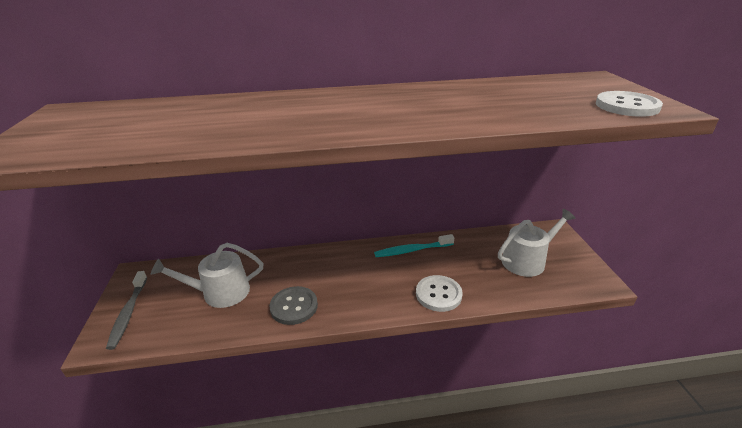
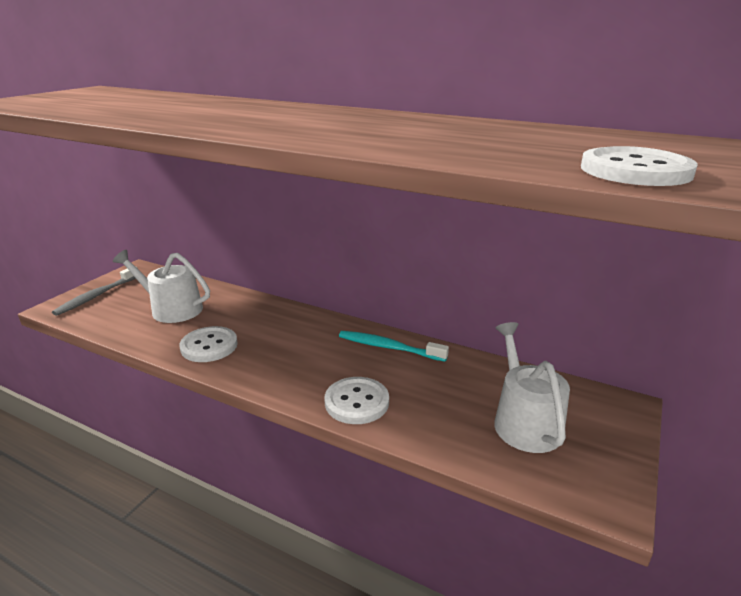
camera: 35 degrees right, 5 degrees down
(294, 306) = (209, 346): grey button -> white button
(527, 260) = (524, 421): white watering can -> white watering can turned 105 degrees counterclockwise

